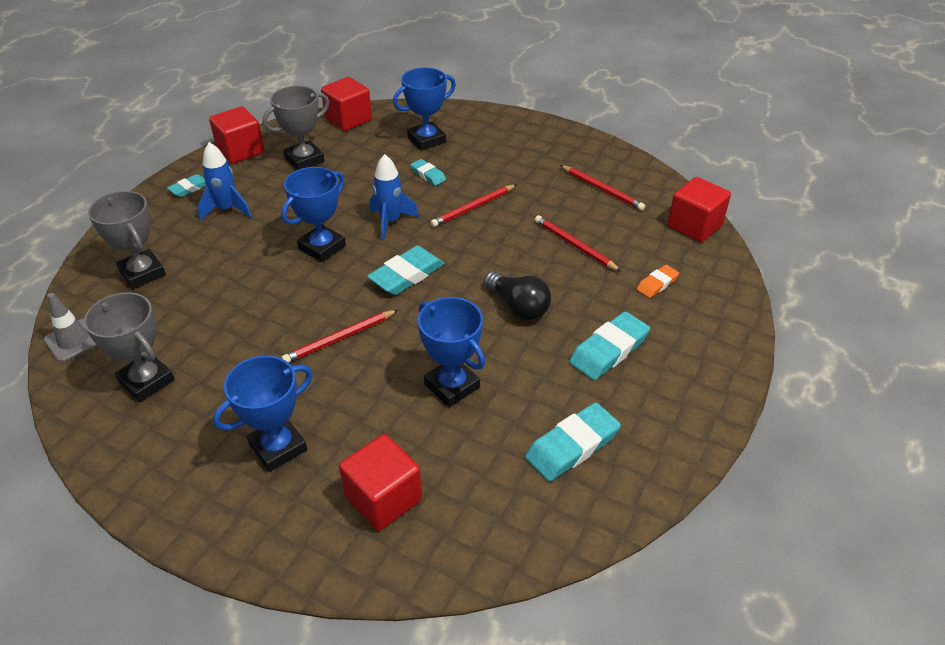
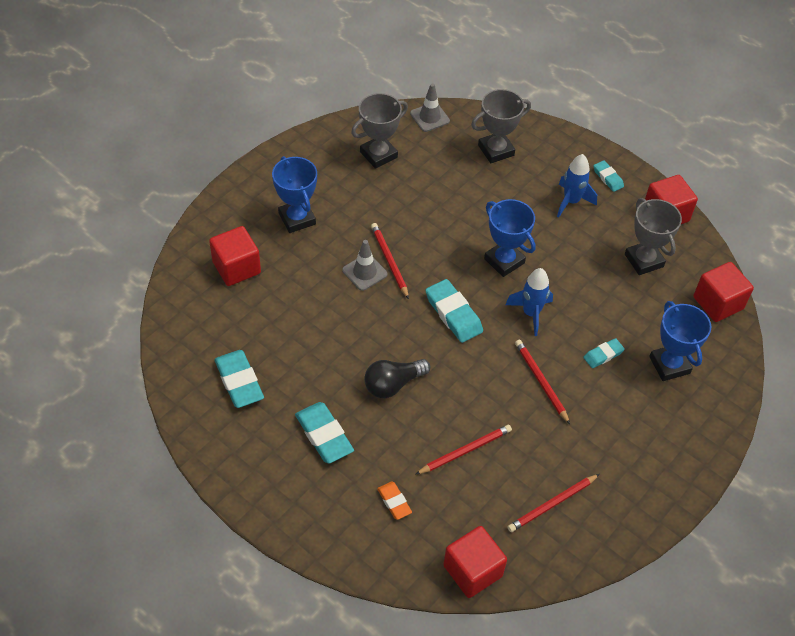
camera: 100 degrees right, 10 degrees up
(362, 358) = (364, 272): none -> grey traffic cone
(452, 386) = (319, 321): blue trophy -> none

